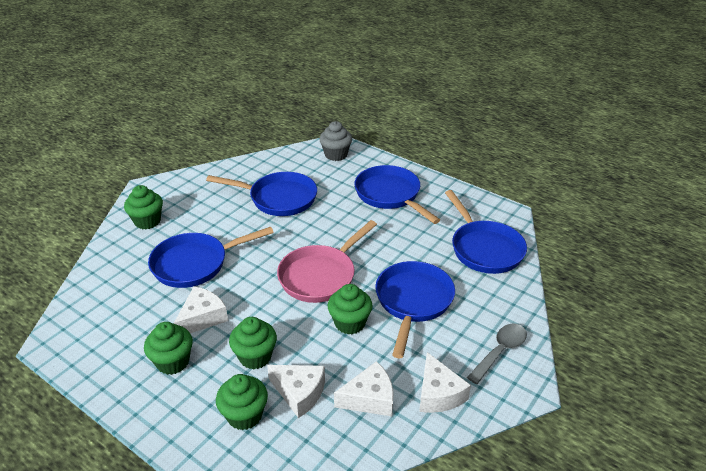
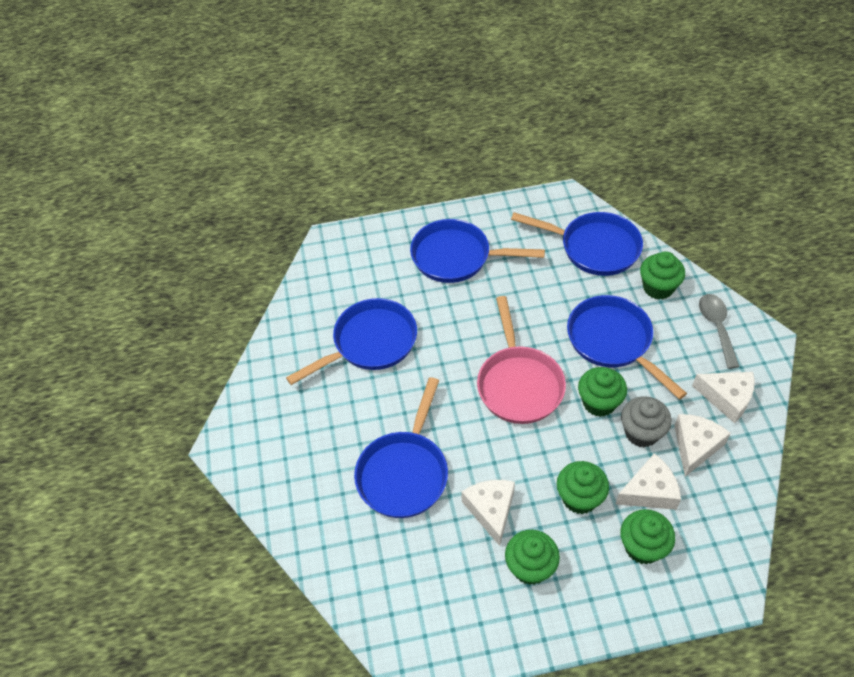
camera: 45 degrees left, 15 degrees up
(147, 221) = (289, 476): green cupcake -> green cupcake (658, 288)
(336, 155) = (347, 253): grey cupcake -> grey cupcake (641, 432)

